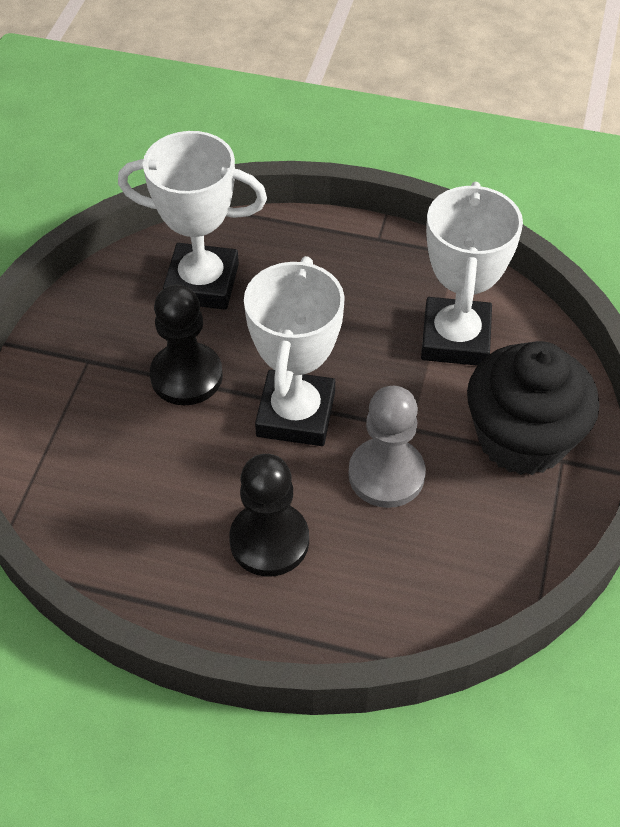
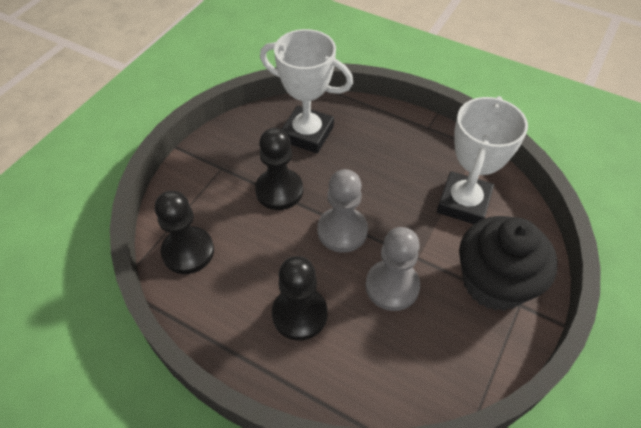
camera: 15 degrees right, 0 degrees up
(79, 492) = (188, 251): none -> black pawn
(295, 414) = (342, 231): white trophy -> grey pawn

